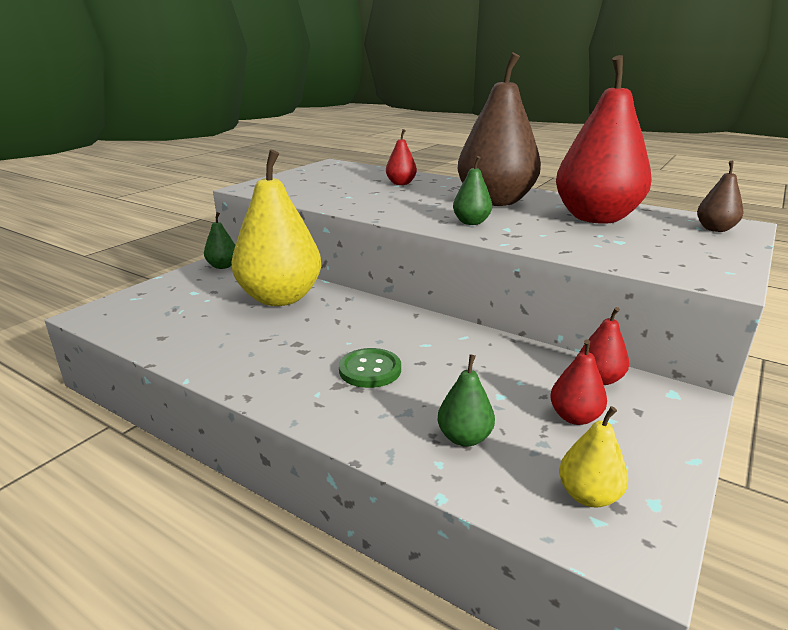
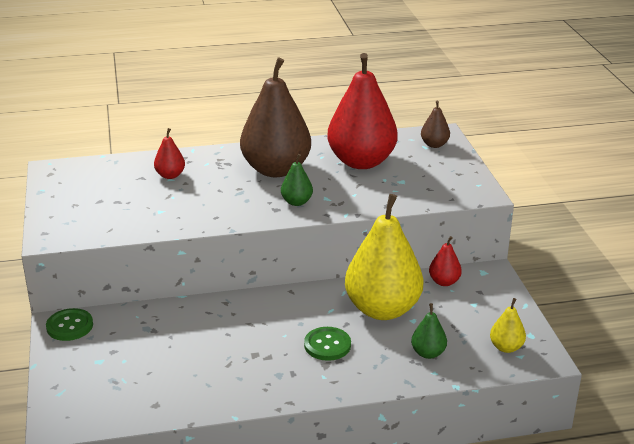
camera: 45 degrees left, 5 degrees up
(223, 266) = (69, 326): green pear -> green button
(280, 298) = (177, 328): yellow pear -> yellow pear (382, 309)
(574, 417) = (459, 312): red pear -> none

